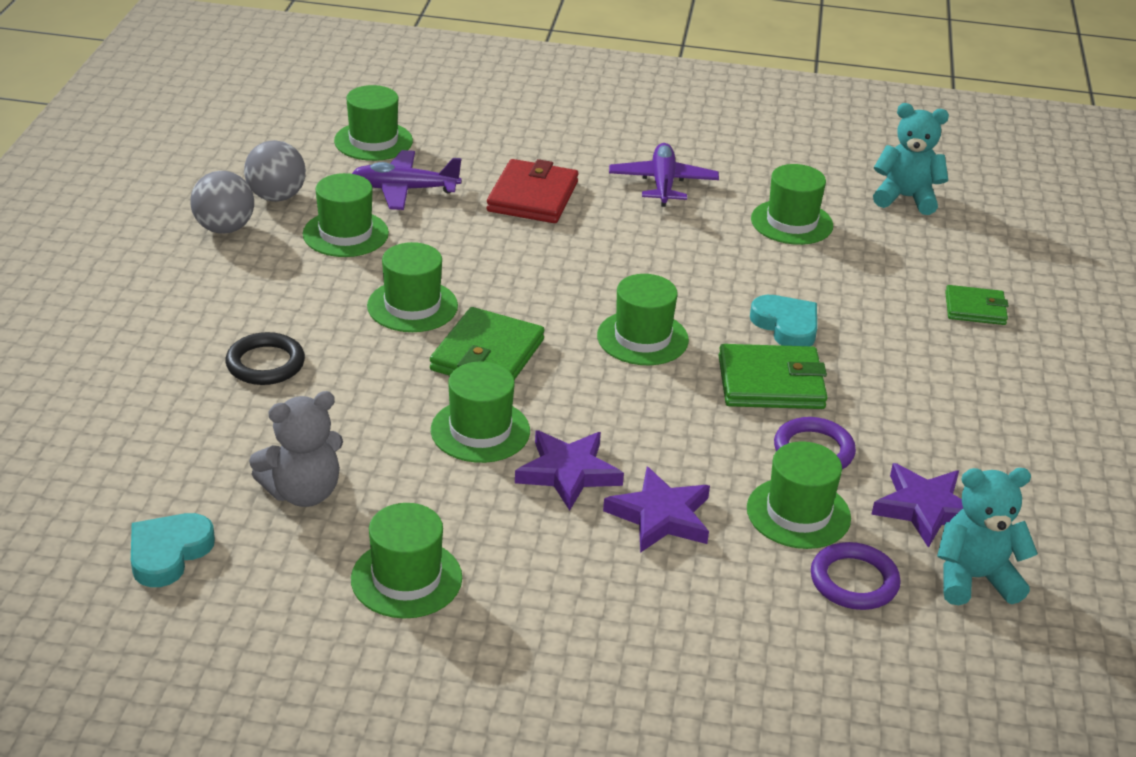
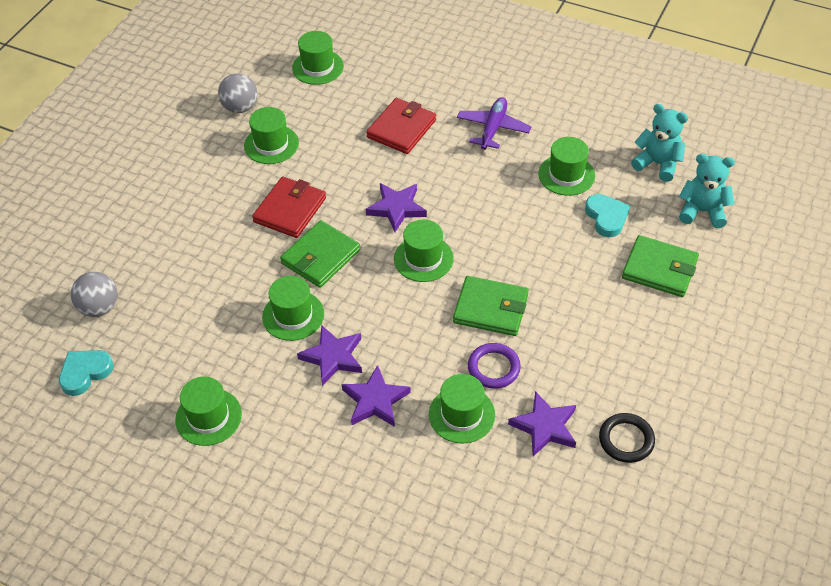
camera: 20 degrees right, 15 degrees up
(224, 228) = (200, 130): grey ball -> grey ball (99, 307)
(265, 364) = (186, 242): black ring -> black ring (626, 440)
(303, 492) = (173, 343): grey teddy bear -> none
(404, 189) = (322, 112): purple plane -> none
(412, 306) = (290, 210): green hat -> red wallet
(572, 286) = (396, 208): none -> purple star
(786, 326) = (522, 263): turquoise heart -> turquoise heart (606, 217)
(854, 581) = (473, 472): purple ring -> none
(974, 578) = (551, 486): turquoise teddy bear -> turquoise teddy bear (702, 211)
(975, 309) = (659, 269): green wallet -> green wallet, size x1.61

